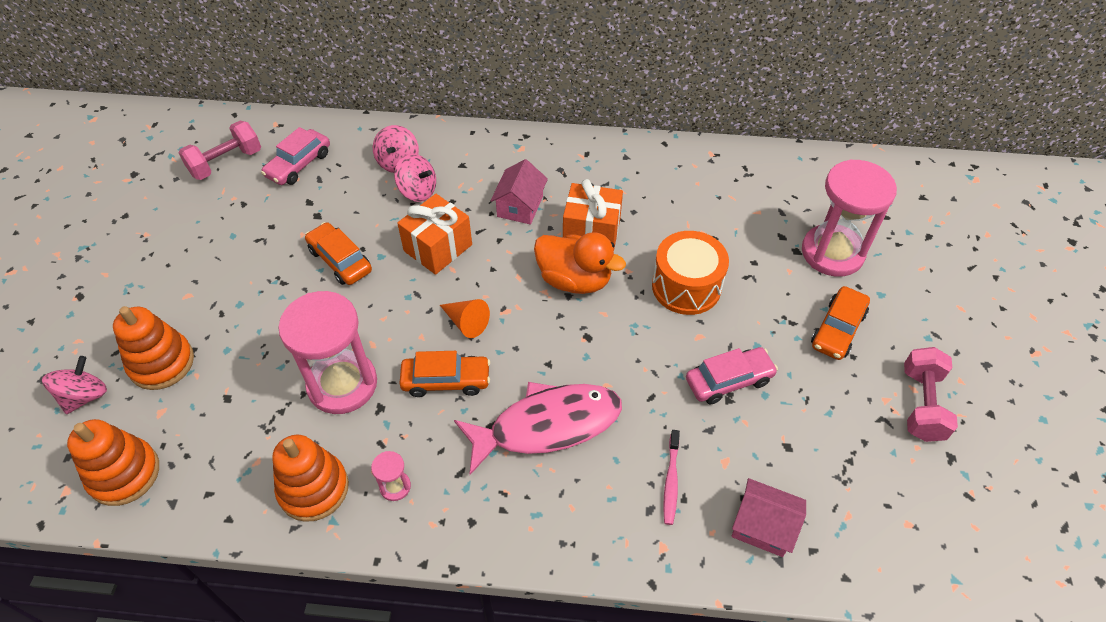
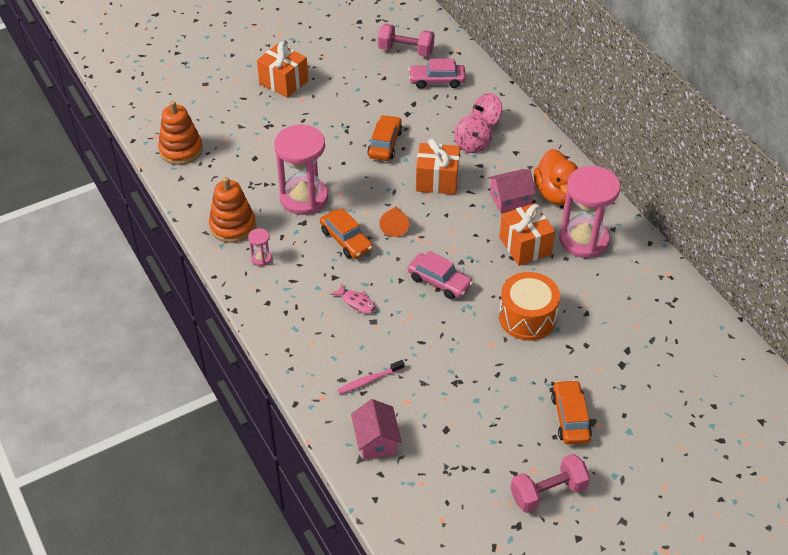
camera: 55 degrees right, 5 degrees down
(85, 396) = (209, 105): pink spinning top -> none
(140, 296) = (283, 82): none -> orange gift
(161, 363) = (252, 119): orange stacking toy -> none
(547, 425) = (356, 302): pink fish -> pink fish, size x0.41
(574, 280) = (476, 258): orange duck -> orange duck (556, 193)
(729, 381) = (470, 376): pink car -> pink car (439, 282)
(832, 253) = (641, 386): pink hourglass -> pink hourglass (584, 240)
(837, 329) = (570, 418): orange car -> orange car turned 90 degrees clockwise

